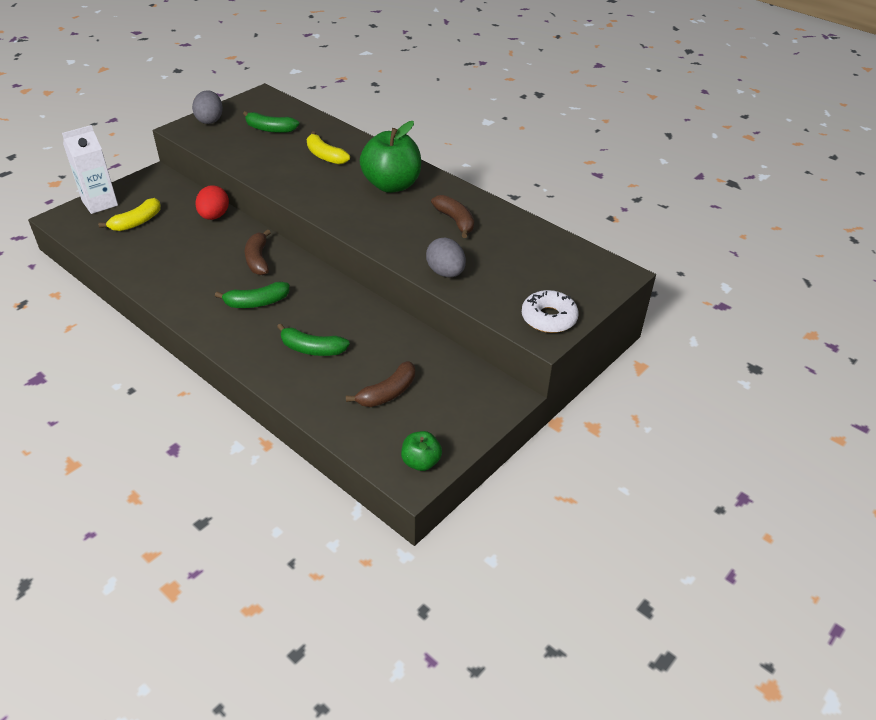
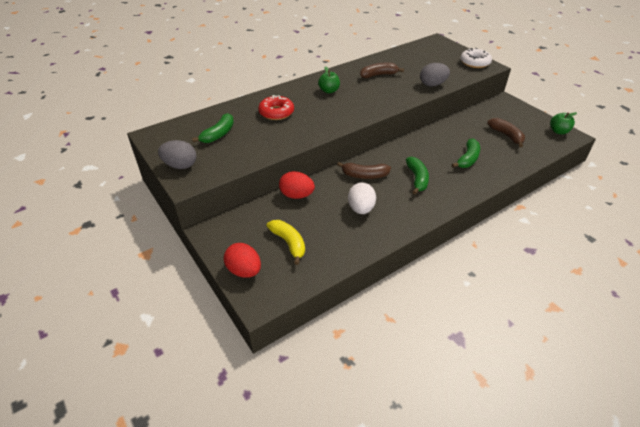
camera: 75 degrees left, 0 degrees up
(100, 203) = (244, 271): white carton -> red egg
(193, 262) = (361, 209): none -> white egg
(325, 156) = (276, 112): yellow banana -> red donut
(392, 185) = (329, 91): green apple -> green apple, size x0.50

